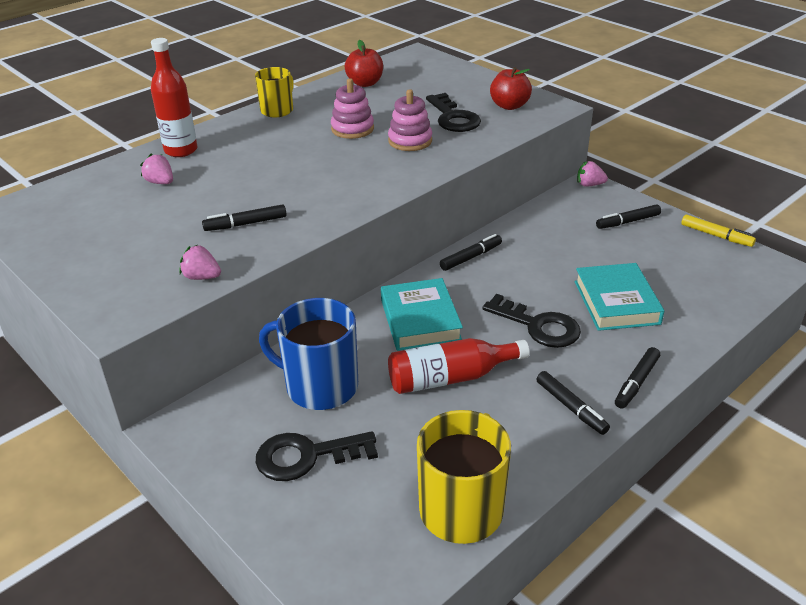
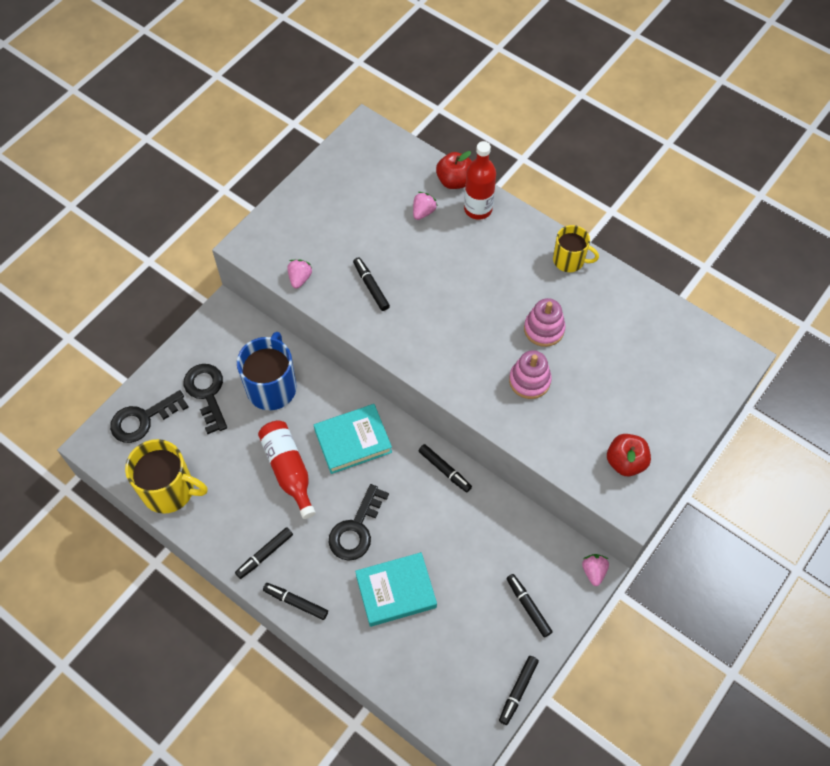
camera: 80 degrees right, 25 degrees up
(365, 83) = (648, 321): red apple -> red apple (454, 181)
(453, 118) = (586, 412): black key -> black key (143, 419)
(716, 236) = (518, 691): yellow marker -> black marker

